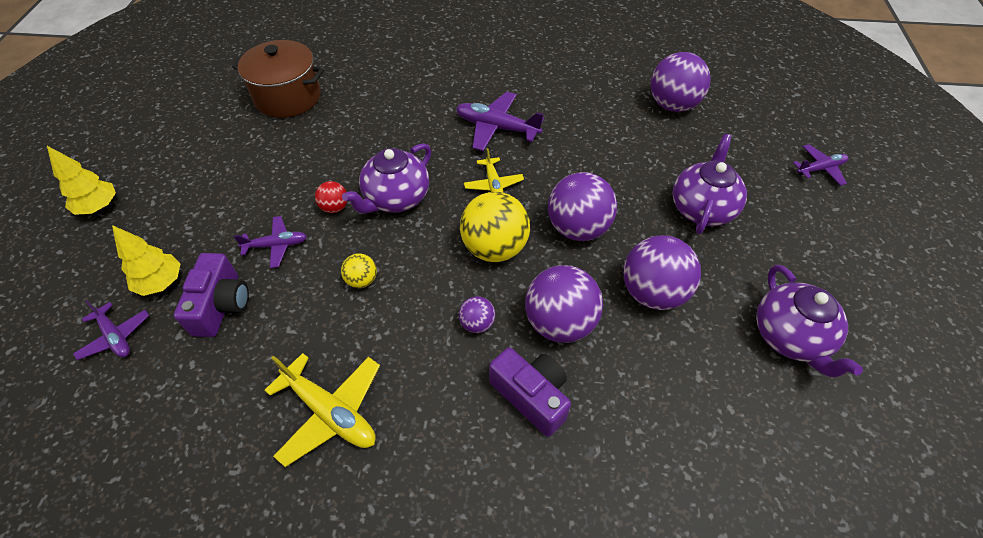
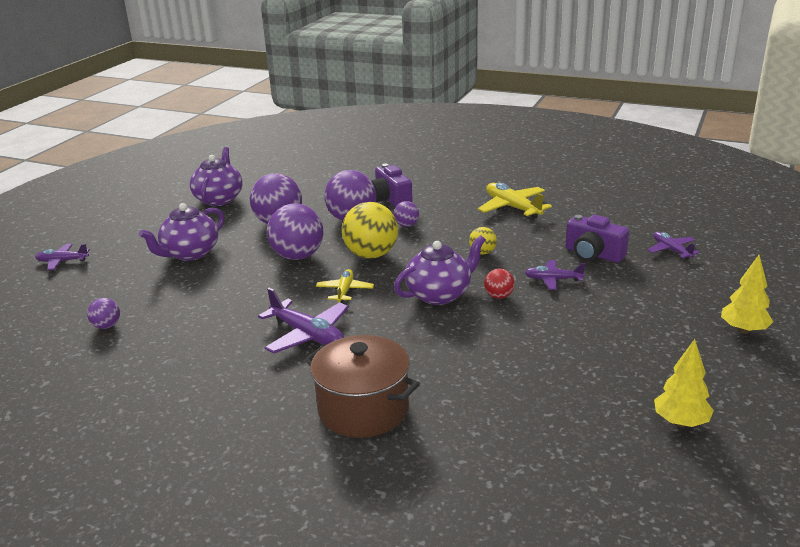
camera: 160 degrees left, 25 degrees down
(161, 283) = (649, 271): yellow tree -> yellow tree (680, 422)
(222, 305) = (593, 254): purple camera -> purple camera turned 75 degrees counterclockwise
(288, 97) = (550, 413): brown pot -> brown pot (363, 409)
(672, 105) = (107, 326): purple ball -> purple ball, size x0.49

